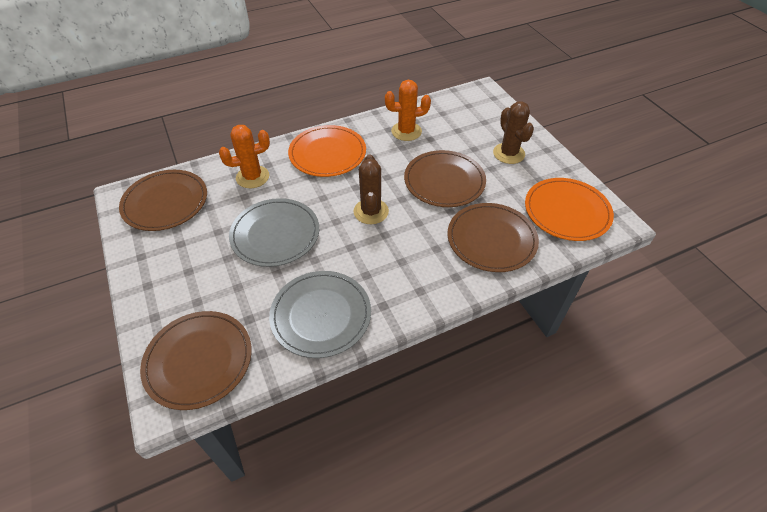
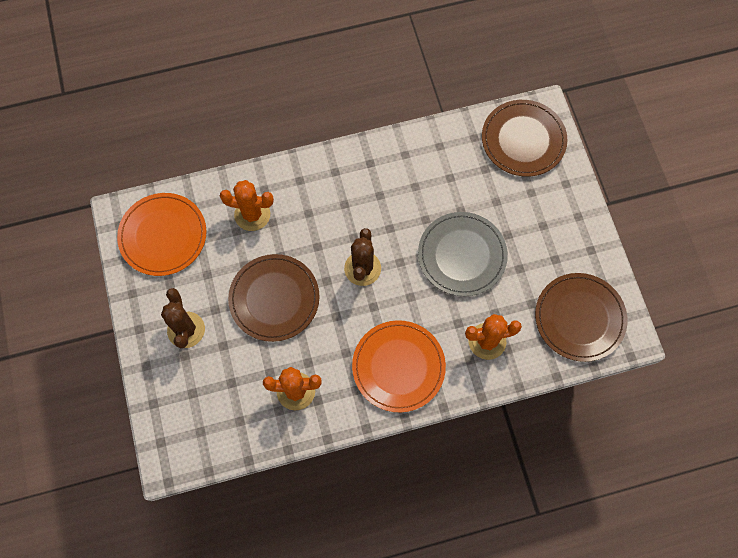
camera: 170 degrees left, 20 degrees up
(321, 315) = (424, 162): grey plate -> none
(491, 239) = (252, 214): brown plate -> orange cactus

